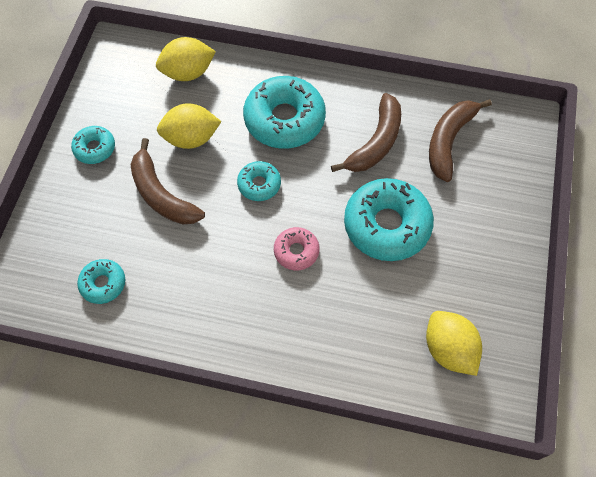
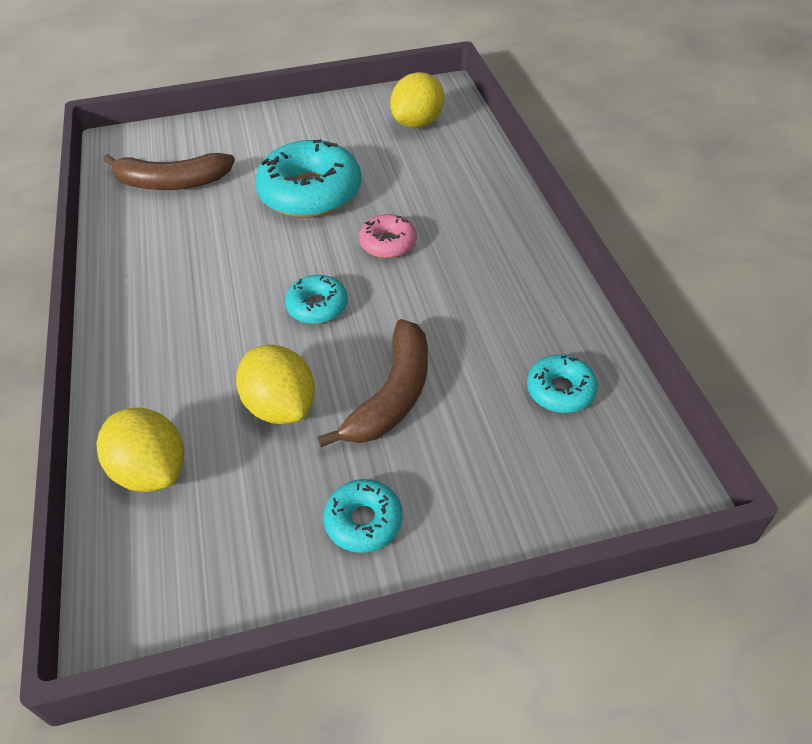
camera: 115 degrees left, 15 degrees down
(284, 119) = (200, 322): turquoise donut -> none
(376, 142) = (199, 233): brown banana -> none

